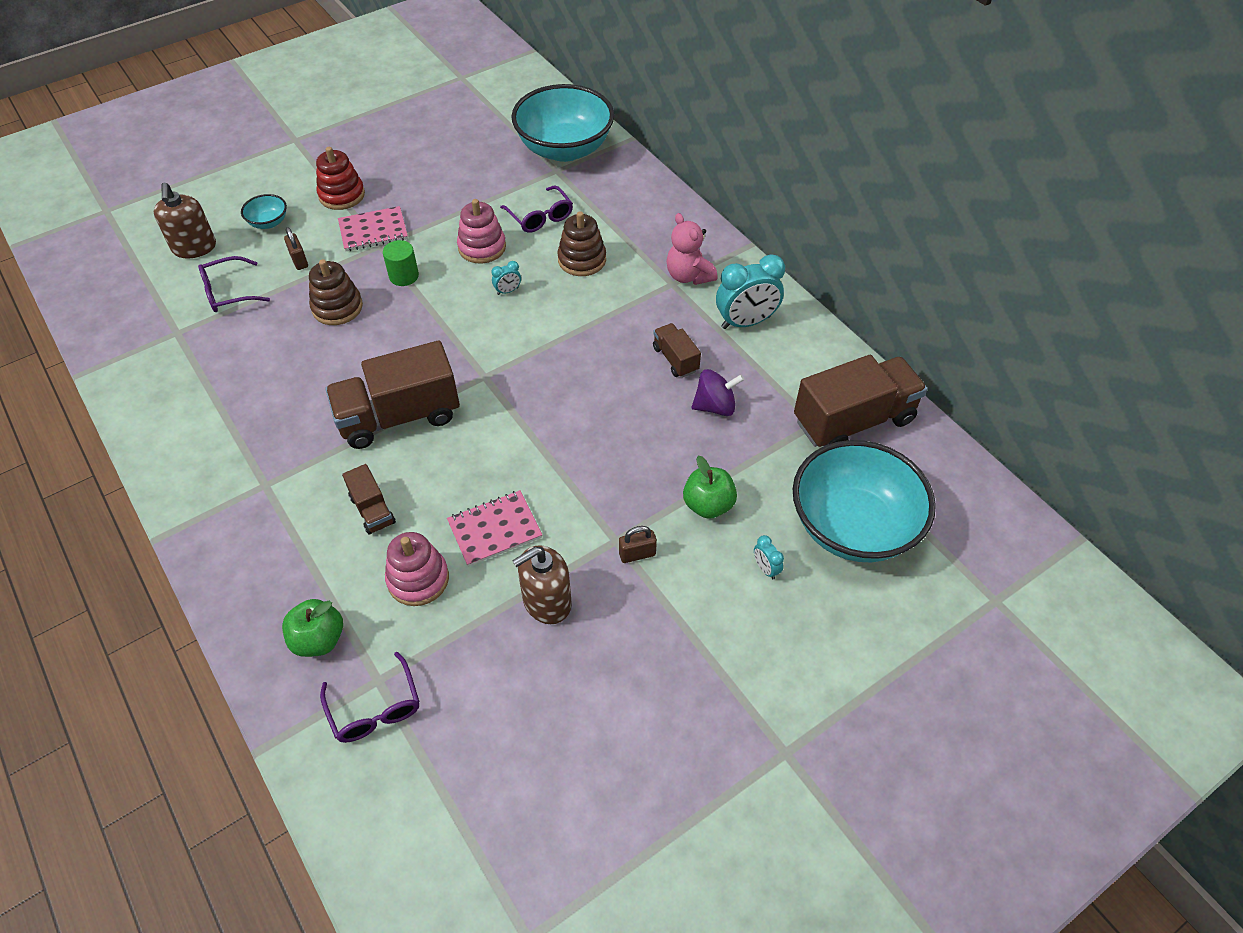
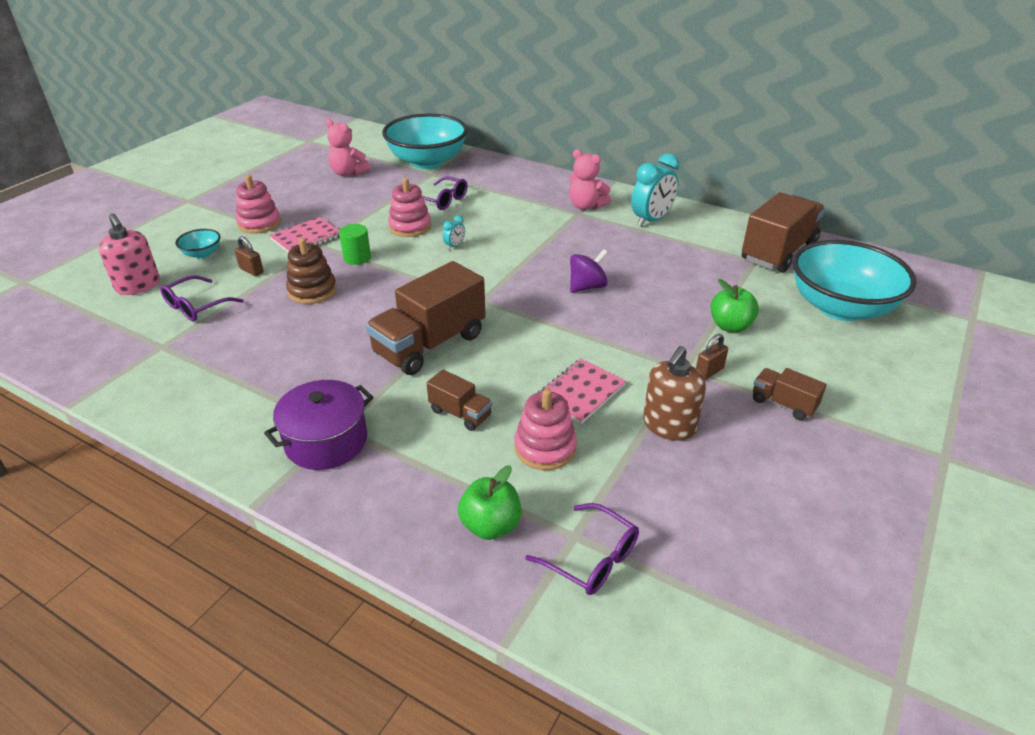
camera: 25 degrees left, 15 degrees down
(194, 247) = (138, 286): brown soap dispenser -> pink soap dispenser
(246, 495) = (326, 441): none -> purple pot
(342, 195) = (259, 223): red stacking toy -> pink stacking toy
(470, 143) = (348, 173): none -> pink teddy bear
(582, 260) = (497, 216): brown stacking toy -> none
(675, 359) = (622, 252): brown truck -> brown truck (783, 404)
(715, 406) = (677, 270): purple spinning top -> purple spinning top (587, 287)
(765, 569) = (809, 350): turquoise clock -> none

